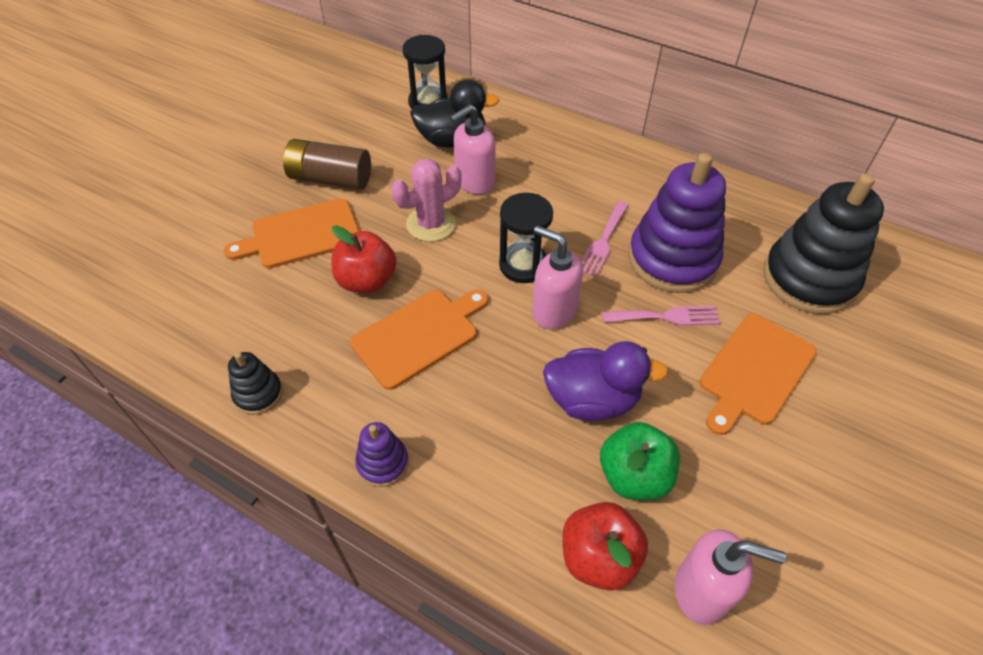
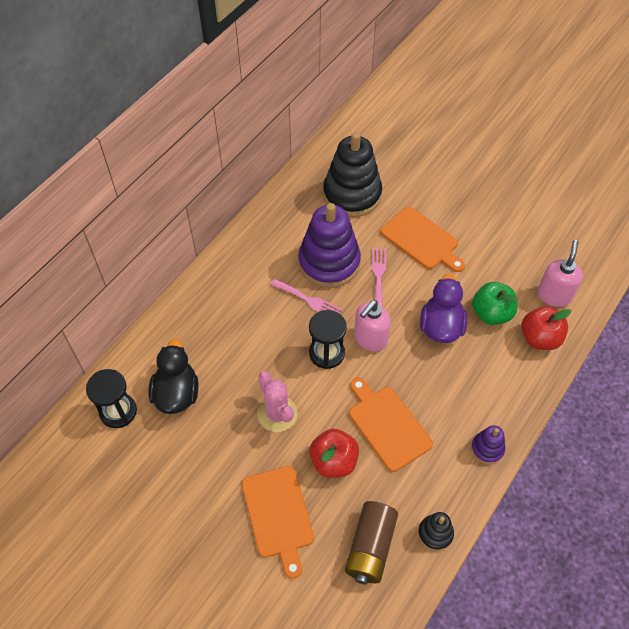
camera: 85 degrees left, 5 degrees up
(330, 179) = (211, 495): brown battery -> brown battery (370, 547)
(474, 182) = (233, 379): pink soap dispenser -> none

